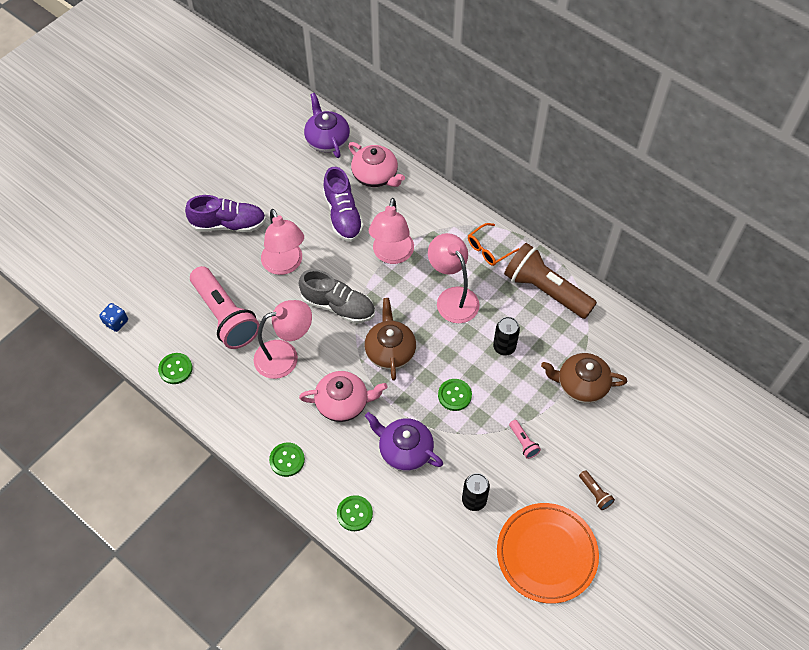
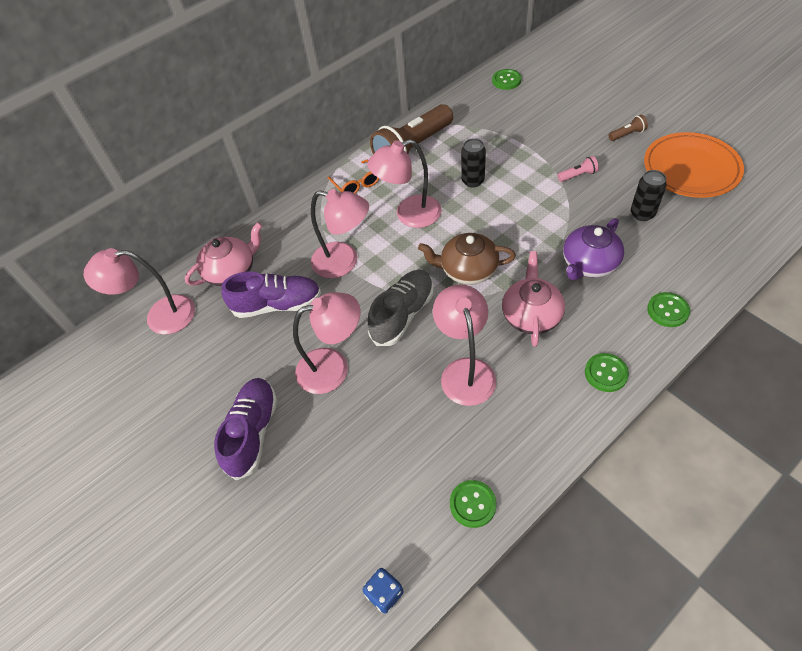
camera: 75 degrees left, 5 degrees down
(225, 316) = (397, 438): pink flashlight -> none
(327, 140) = (160, 316): purple teapot -> pink lamp
(454, 395) = (525, 220): green button -> green button (506, 80)
(581, 385) = (517, 133): brown teapot -> none

